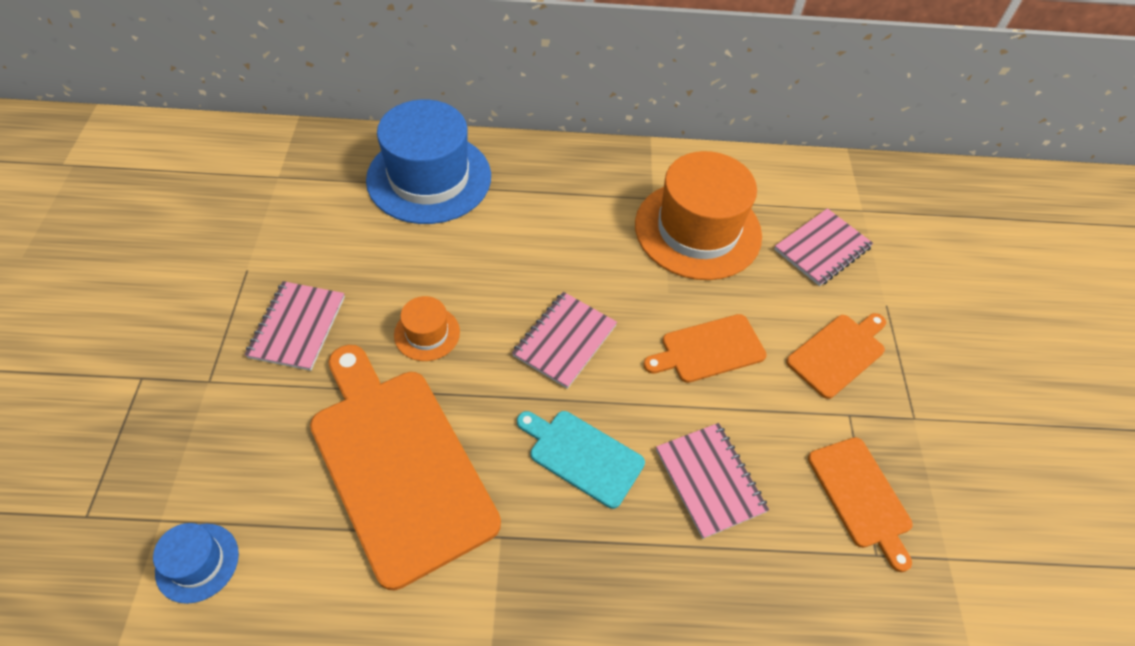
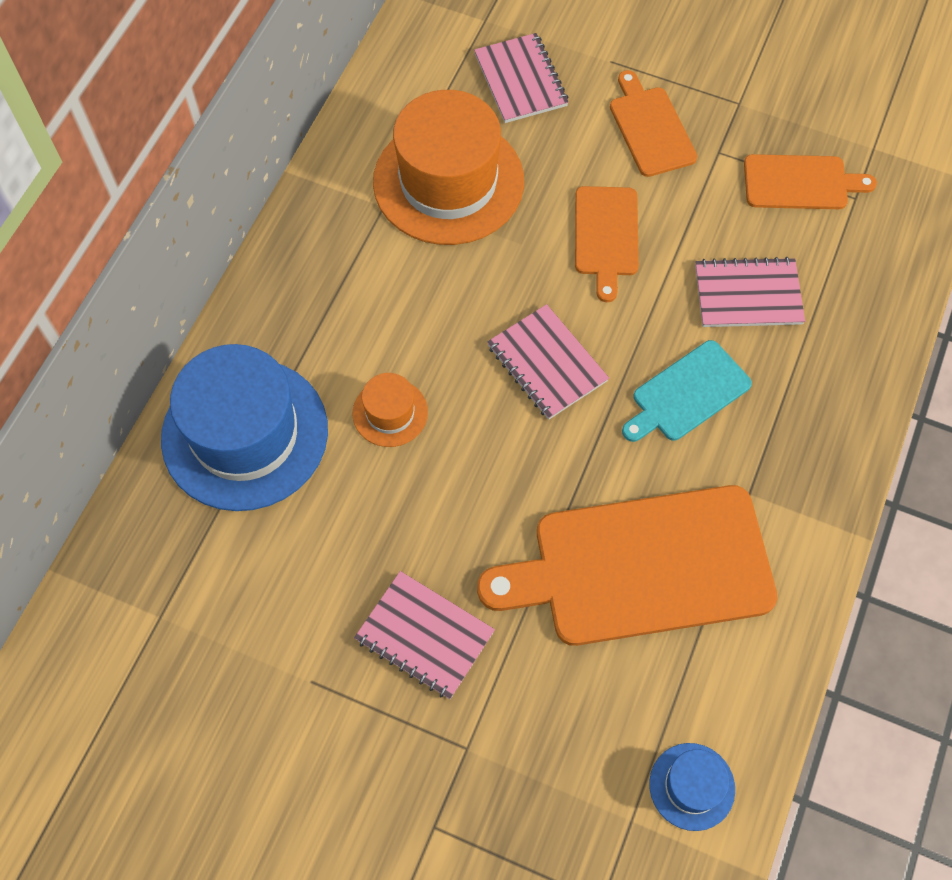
camera: 65 degrees left, 10 degrees up
(427, 333) = (486, 498): orange hat -> orange hat (390, 412)

